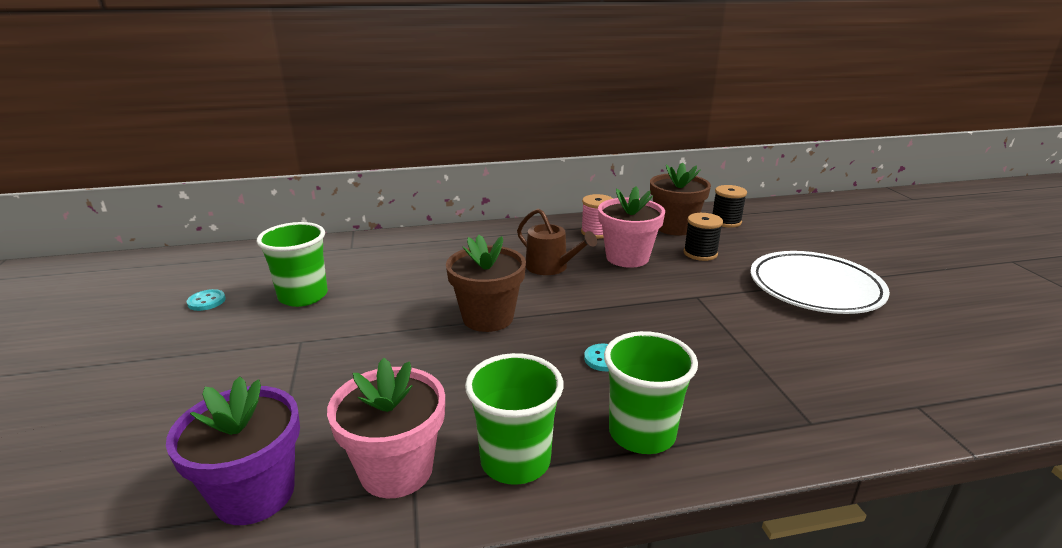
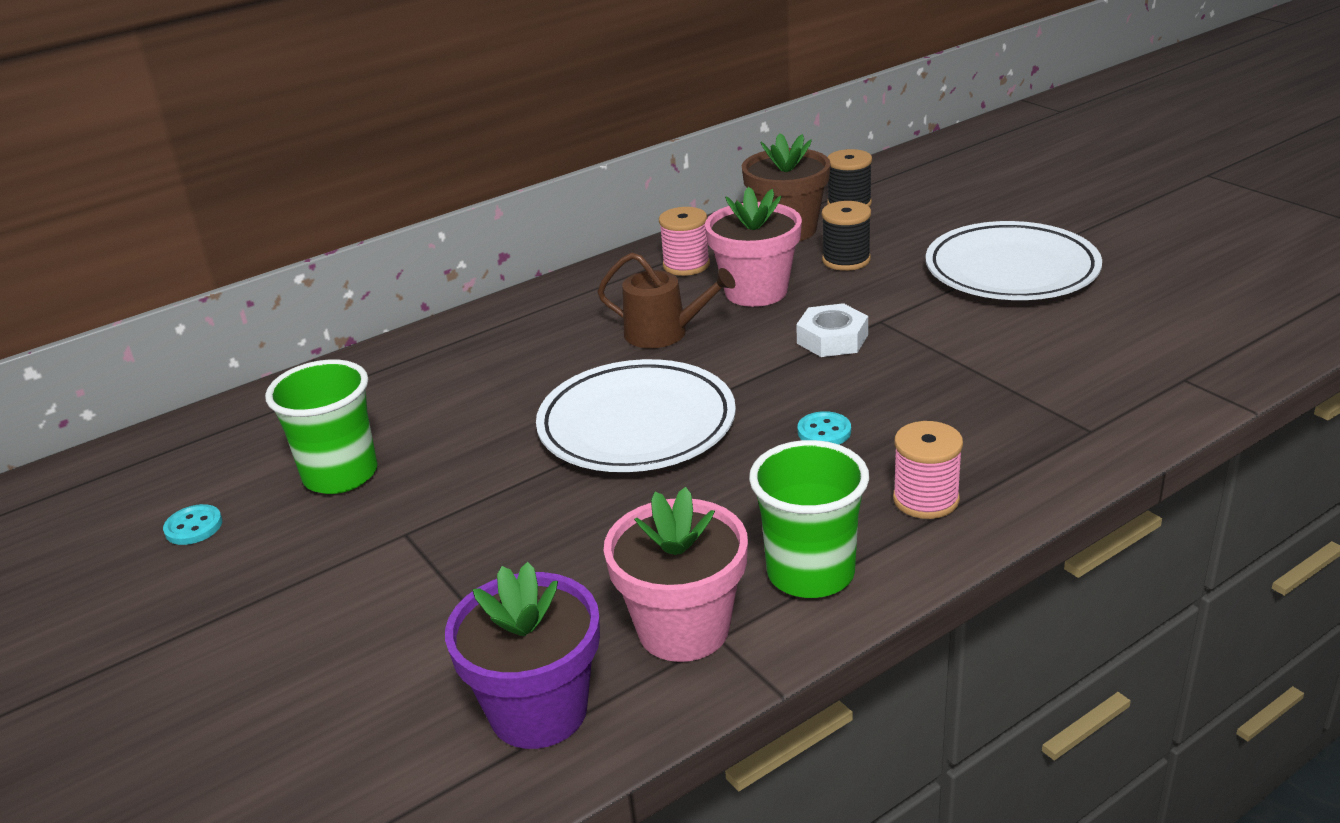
camera: 20 degrees left, 5 degrees up
(488, 318) = (637, 425): brown flower pot -> white plate
(642, 433) = (926, 499): green cup -> pink spool
(655, 299) = (832, 339): none -> white nut

